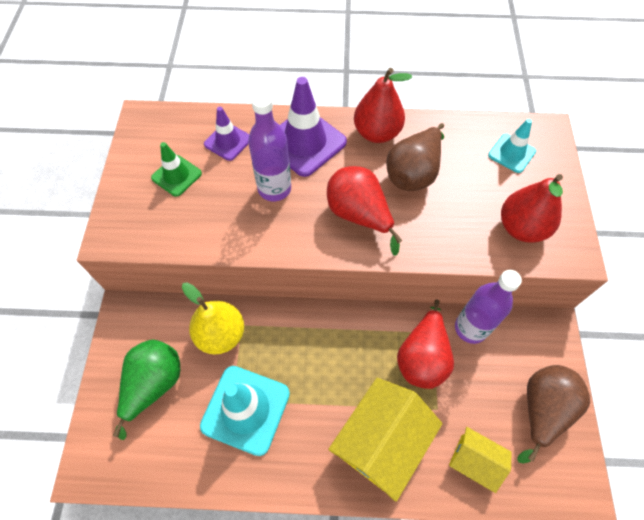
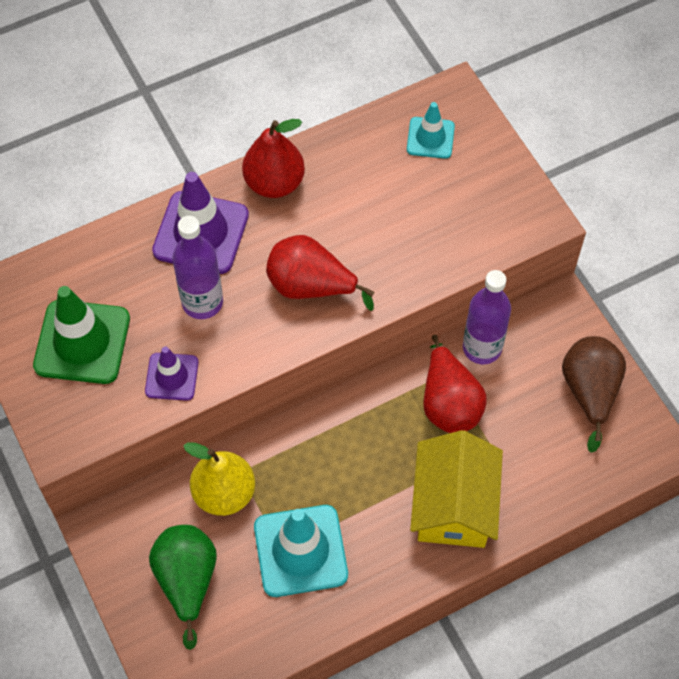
camera: 30 degrees left, 0 degrees up
(176, 176) = (82, 342): green traffic cone -> green traffic cone, size x1.75
(228, 141) = (112, 274): purple traffic cone -> purple traffic cone (172, 377)
(413, 173) = (340, 211): brown pear -> none
(474, 460) = (550, 473): yellow house -> none
(521, 228) = (480, 218): red pear -> none

